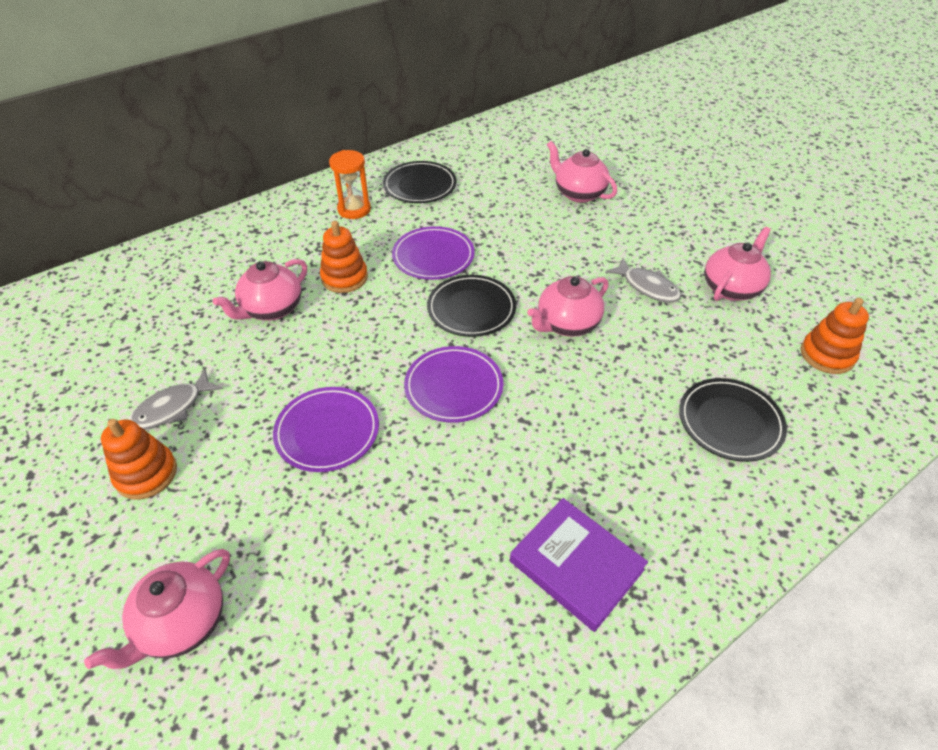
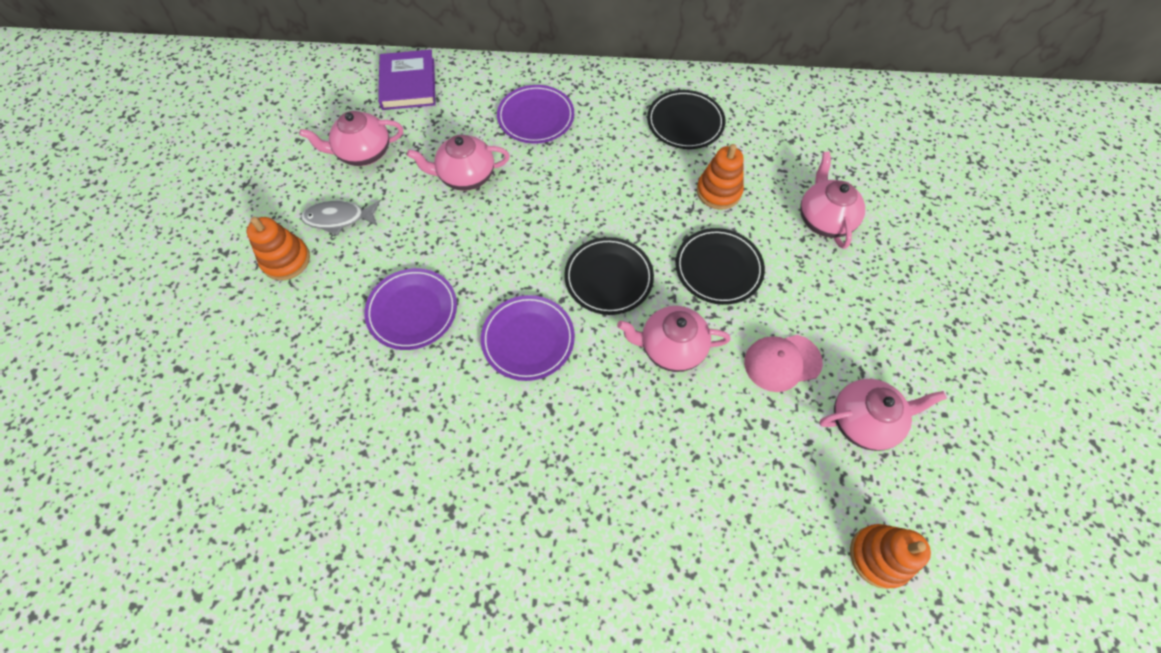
camera: 40 degrees right, 15 degrees up
(182, 623) = (223, 383): pink teapot -> pink teapot (363, 153)
(344, 278) = (540, 181): orange stacking toy -> orange stacking toy (718, 191)
(354, 209) = (608, 116): orange hourglass -> none
(433, 256) = (627, 205): purple plate -> purple plate (536, 117)
(576, 565) = (471, 550): purple book -> purple book (408, 84)
(647, 287) = (782, 362): grey fish -> pink cap
(730, 422) = (711, 542): black plate -> black plate (718, 268)

